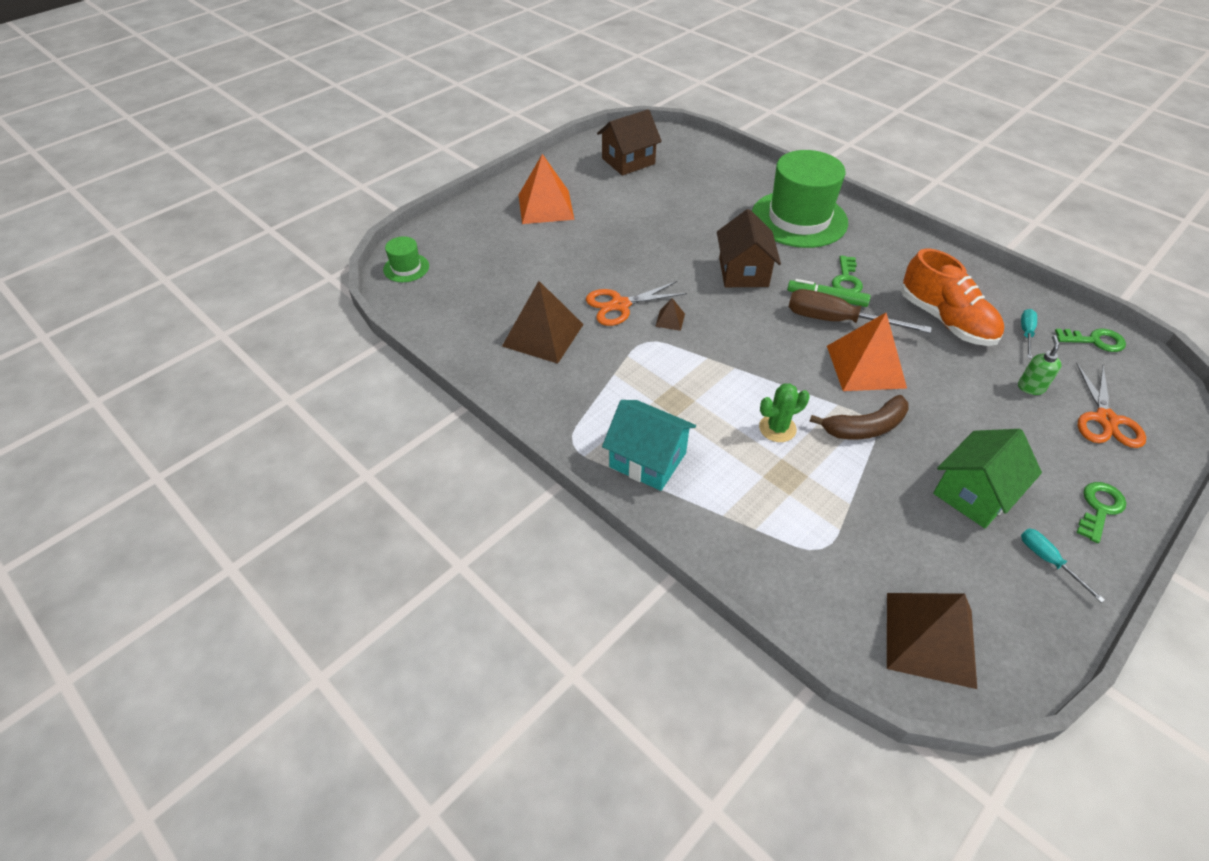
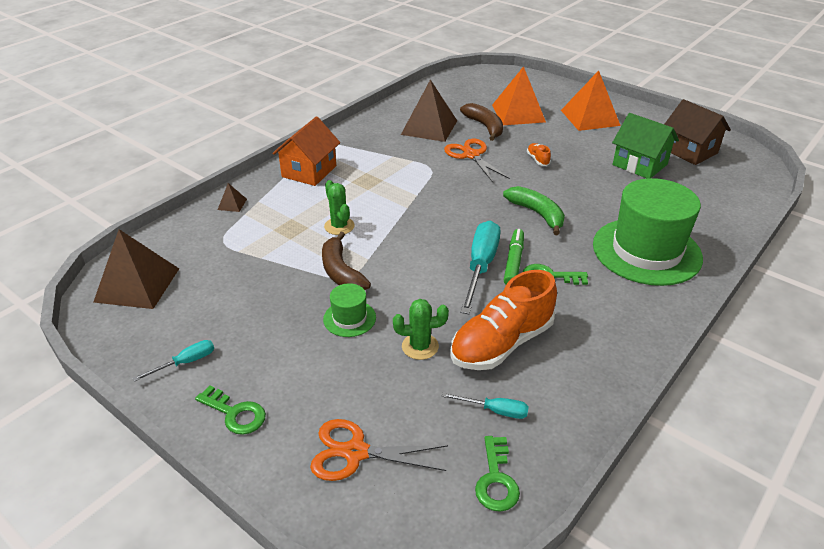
camera: 85 degrees right, 10 degrees down
(406, 268) = (488, 76): green hat -> green hat (349, 318)
(551, 287) = (485, 126): none -> brown banana
(635, 257) = (538, 160): none -> orange shoe
(647, 460) = (309, 171): turquoise house -> orange house
(670, 320) = (459, 177): brown pyramid -> brown pyramid (232, 204)
(743, 272) = (537, 214): brown house -> green banana
(837, 321) = (481, 266): brown screwdriver -> turquoise screwdriver
(866, 366) = (418, 279): orange pyramid -> orange pyramid (518, 113)
(965, 372) = (420, 346): none -> green cactus
(974, 494) = (263, 328): green house -> green house (639, 164)
(1030, 387) = (402, 396): green soap dispenser -> none

